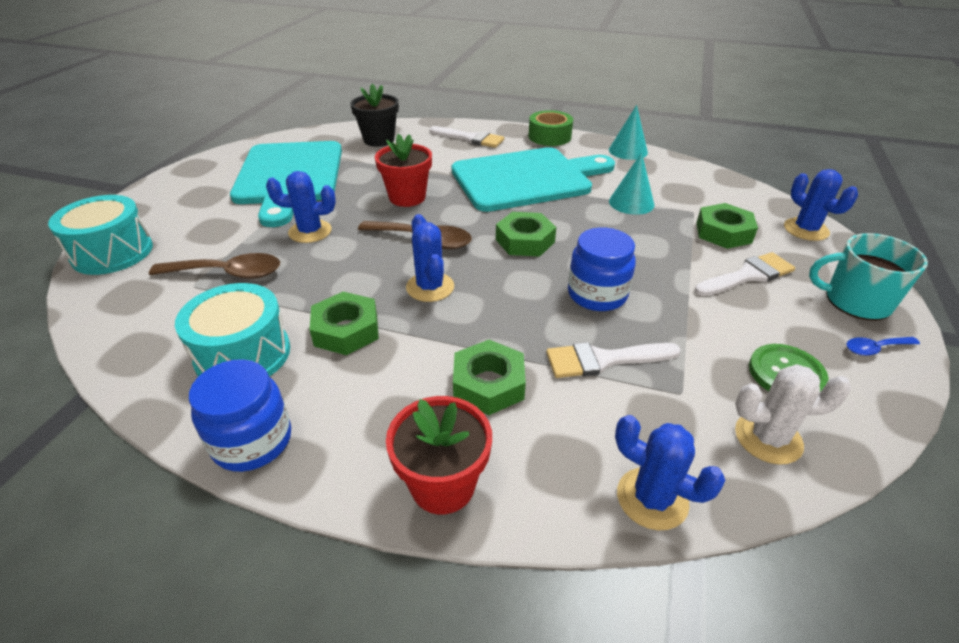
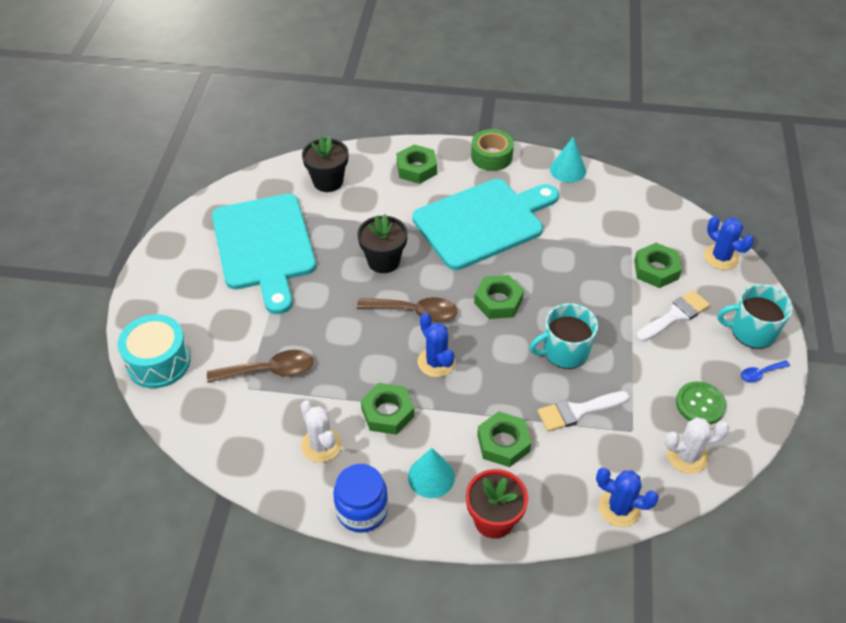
camera: 10 degrees left, 10 degrees up
(243, 354) = (321, 445): turquoise drum -> white cactus
(310, 231) = (315, 315): blue cactus -> none
(407, 197) = (383, 261): red flower pot -> black flower pot
(470, 138) = (416, 168): white brush -> green nut
(597, 294) = (564, 351): blue jar -> turquoise mug
(631, 203) = (578, 242): turquoise cone -> turquoise cone (431, 476)

